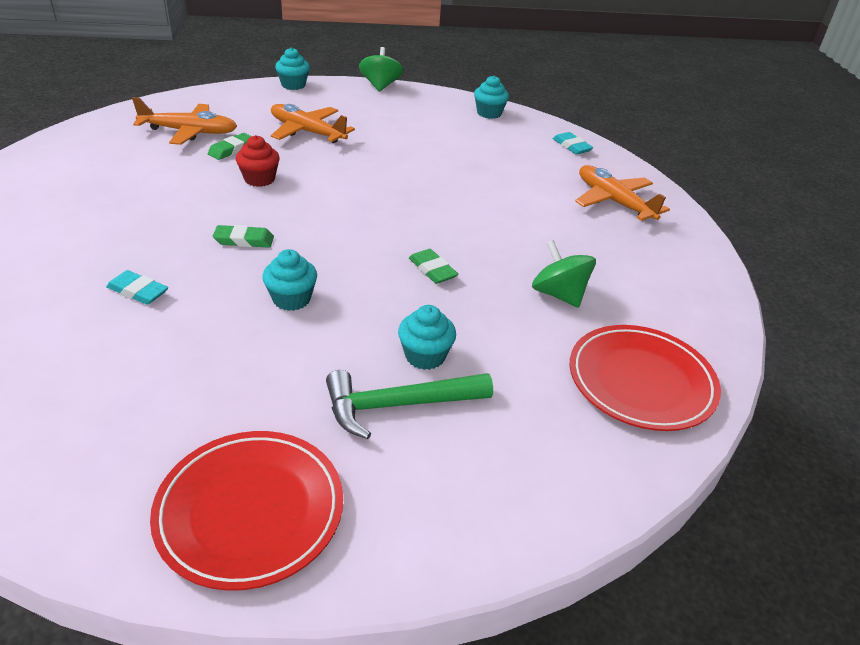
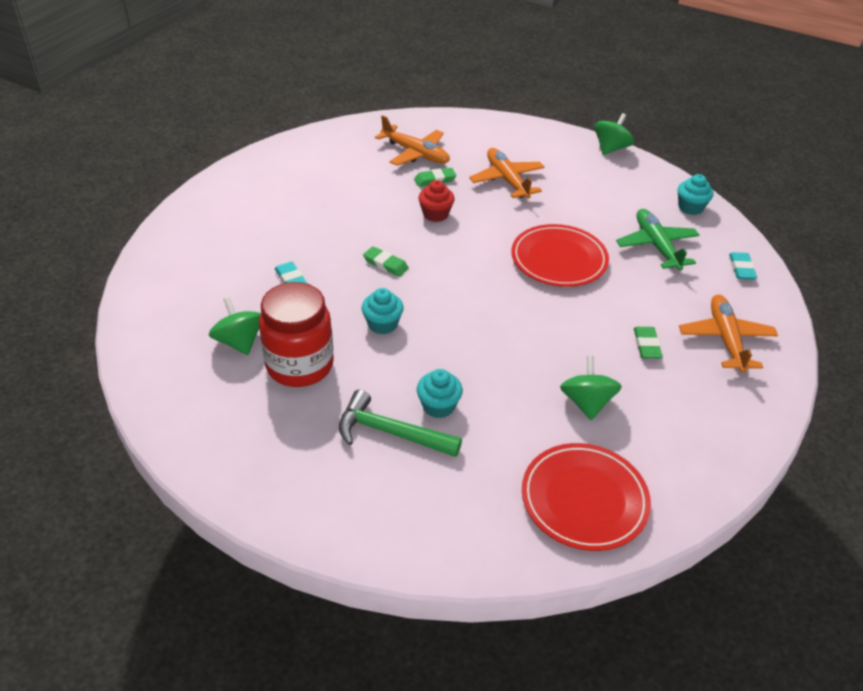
camera: 35 degrees right, 5 degrees up
(121, 384) = (239, 342): none -> green spinning top
(226, 379) = (300, 365): none -> red jar
(250, 511) = (253, 455): red plate -> red plate (559, 260)
(293, 85) = (533, 127): turquoise cupcake -> none
(432, 270) = (503, 341): green eraser -> green eraser (646, 345)
(491, 149) = (656, 246): none -> green plane

